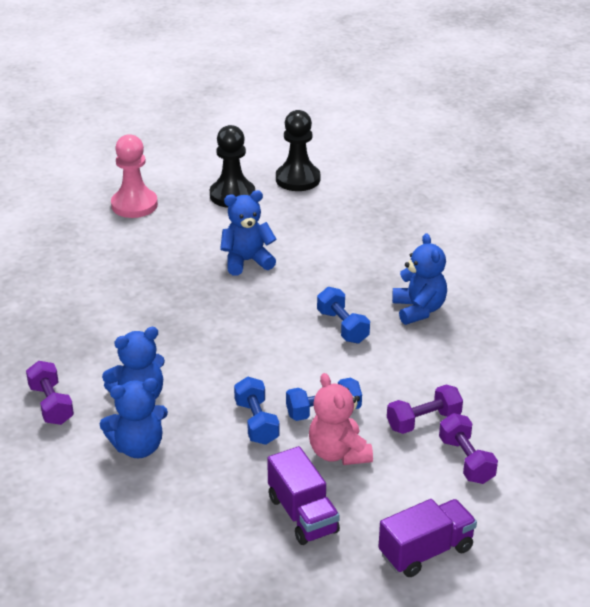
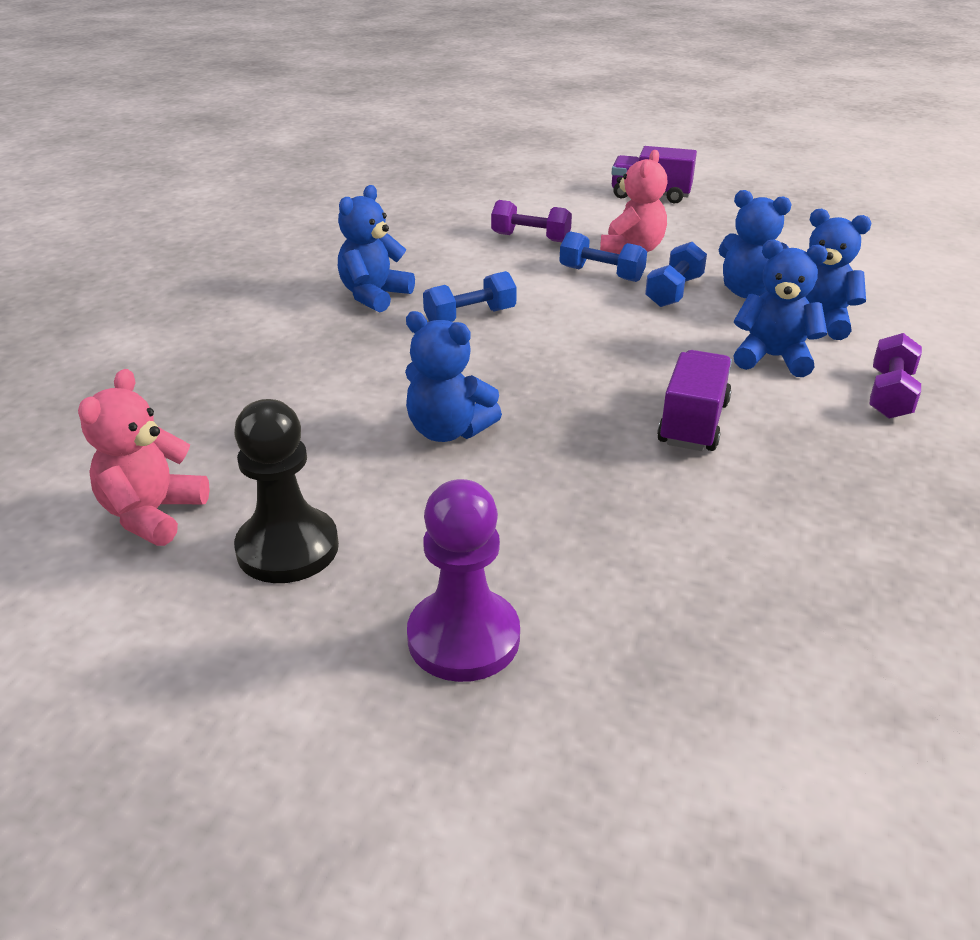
camera: 135 degrees left, 0 degrees up
(134, 205) = (463, 638): pink pawn -> purple pawn
(208, 453) = (748, 292): none -> blue teddy bear
(298, 179) = (152, 514): black pawn -> pink teddy bear
(302, 515) = (713, 236): purple truck -> purple truck (693, 423)
(342, 327) = (470, 317): blue dumbbell -> blue dumbbell turned 45 degrees clockwise
(466, 460) = (542, 212): purple dumbbell -> none

